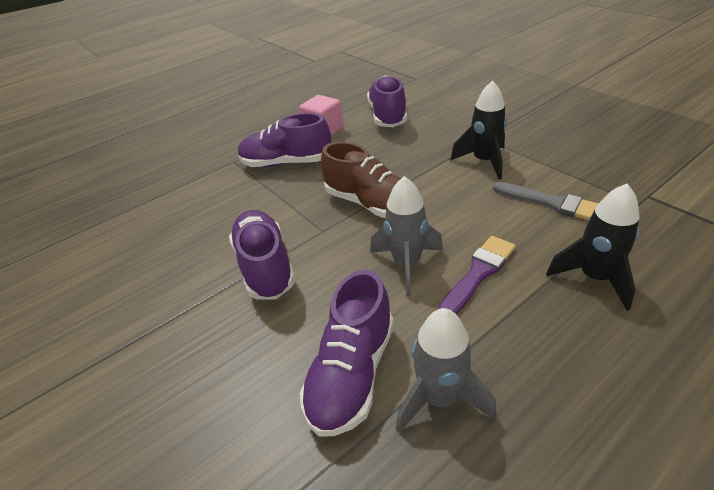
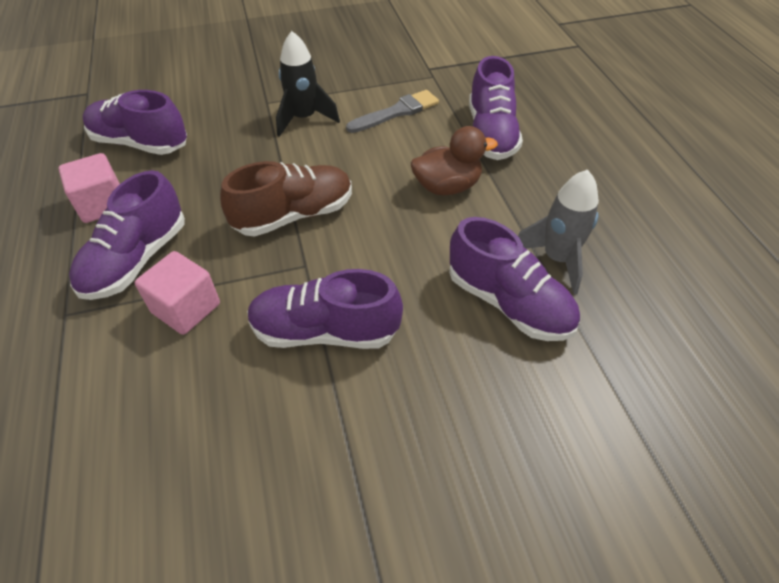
camera: 70 degrees left, 10 degrees up
(257, 198) = (186, 308): none -> pink cube
(407, 264) = (404, 223): grey rocket -> none
(478, 274) = (447, 187): purple brush -> brown duck
(594, 278) = (491, 134): black rocket -> purple shoe

